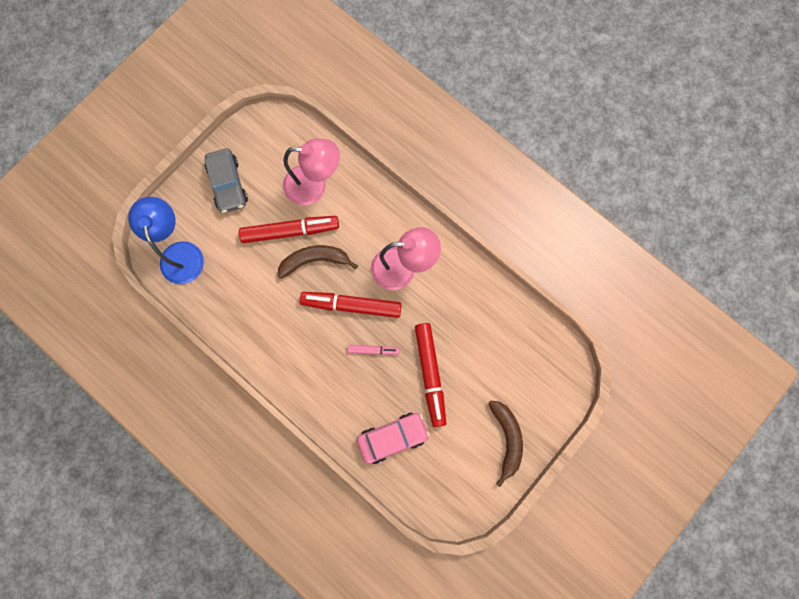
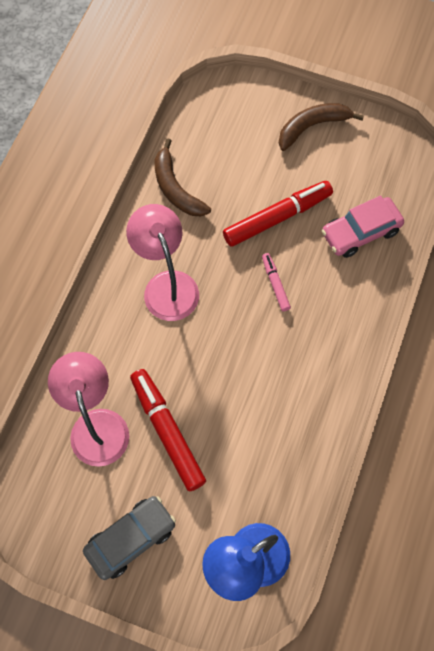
camera: 110 degrees left, 10 degrees down
(314, 261) = (194, 387): brown banana -> brown banana (176, 188)
(351, 305) = (233, 325): red marker -> none
(393, 437) = (360, 232): pink car -> pink car turned 75 degrees counterclockwise

